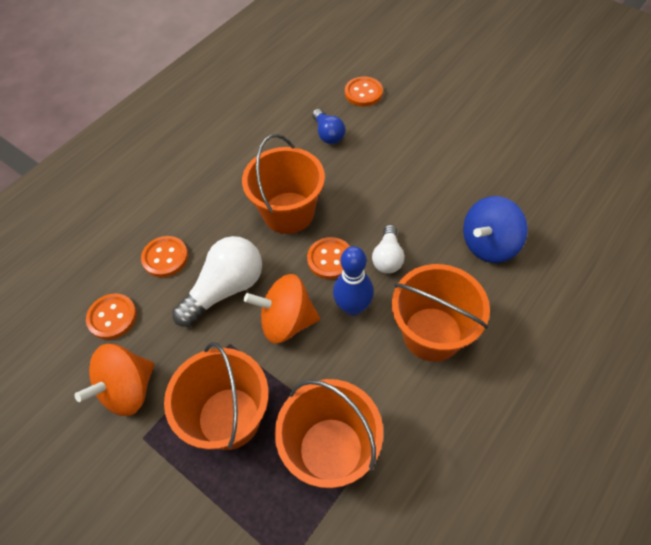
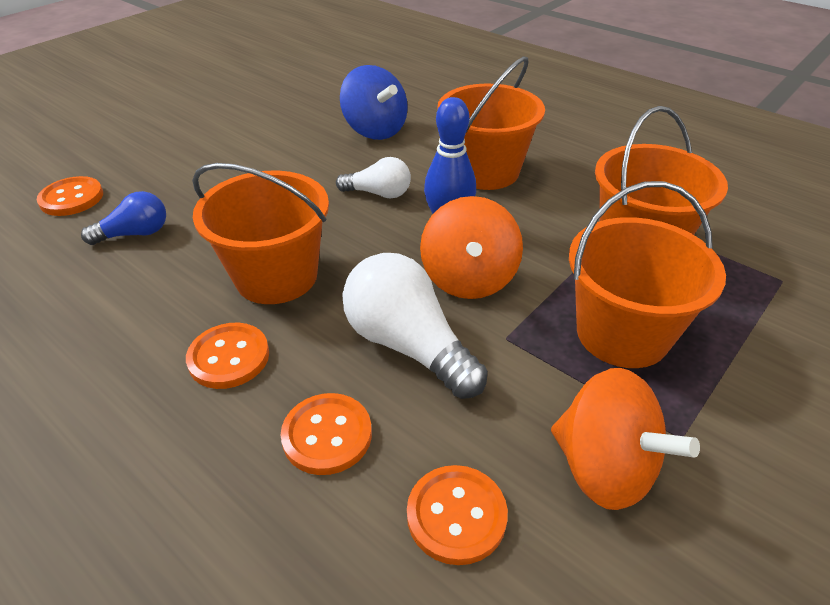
camera: 90 degrees left, 15 degrees down
(330, 259) = (372, 238): orange button -> orange button (229, 357)

